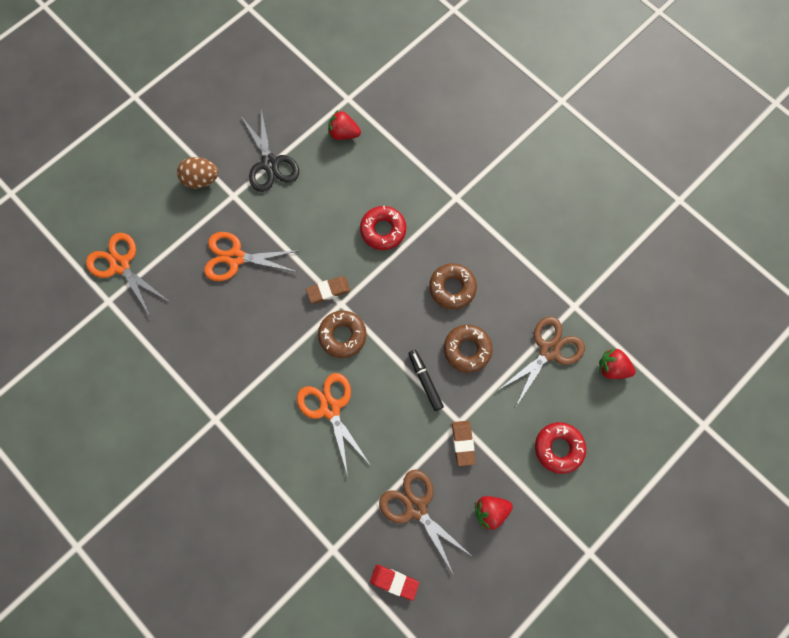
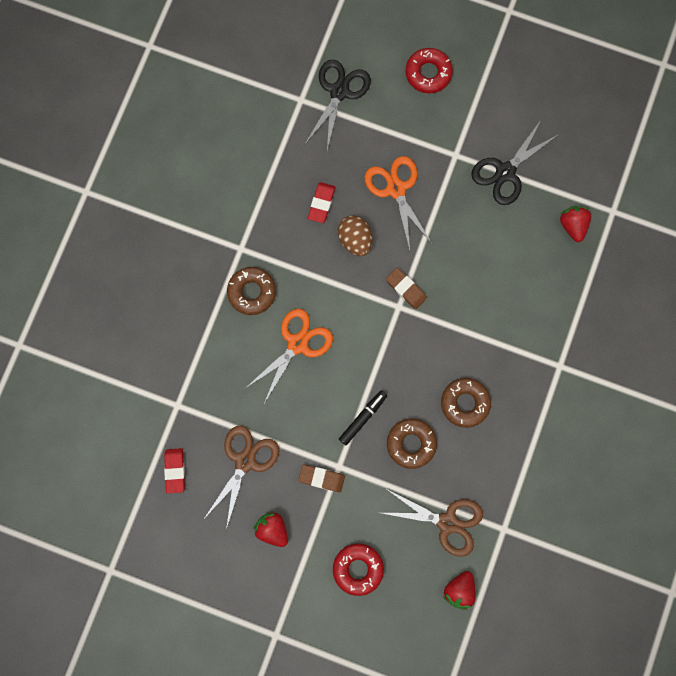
camera: 65 degrees right, 5 degrees up
(120, 265) = (339, 92): orange scissors -> black scissors
(201, 180) = (457, 118): brown egg -> brown egg (355, 240)
(213, 327) = (321, 203): none -> red eraser
(342, 335) = (369, 323): brown donut -> brown donut (252, 292)
(383, 230) = (491, 311): red donut -> red donut (428, 73)
(463, 443) = (321, 478): brown eraser -> brown eraser turned 45 degrees clockwise
(612, 368) = (459, 590): red strawberry -> red strawberry turned 150 degrees counterclockwise

